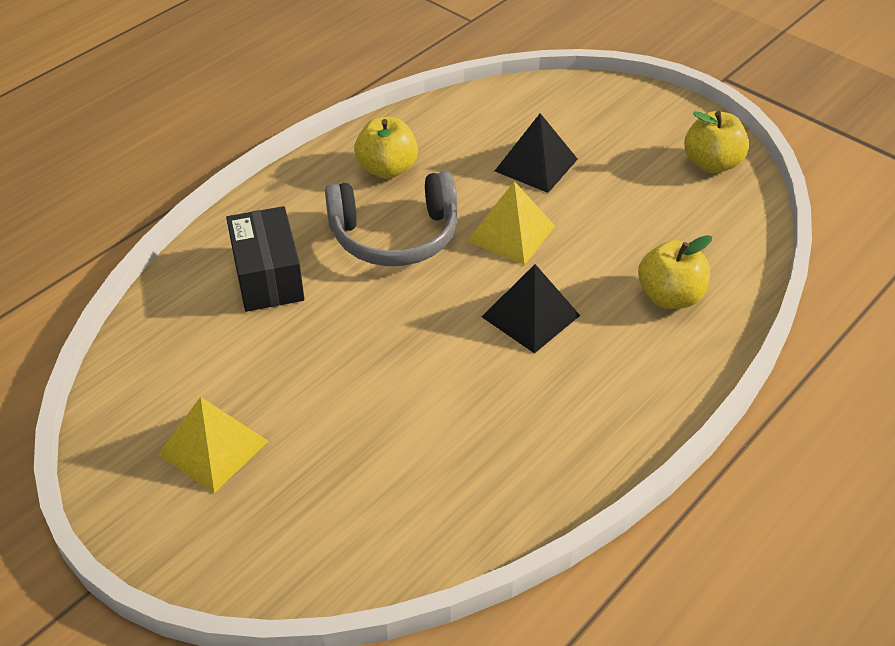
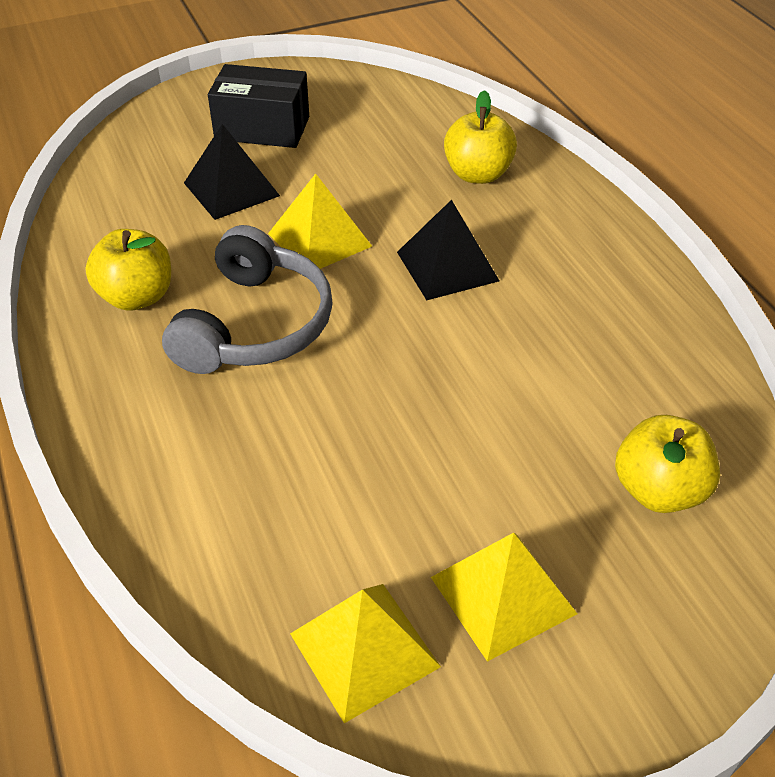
camera: 65 degrees left, 0 degrees up
(144, 391) = (364, 650): none -> yellow pyramid
(268, 277) = (239, 458): black box -> black box (262, 128)
(711, 163) = (324, 90): yellow apple -> yellow apple (658, 490)

